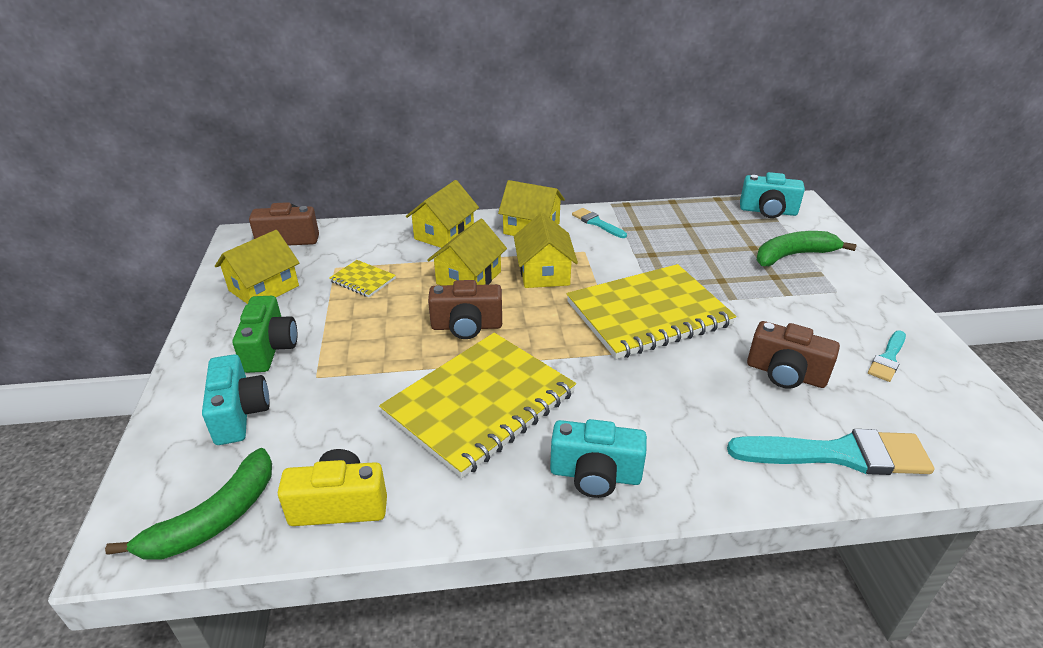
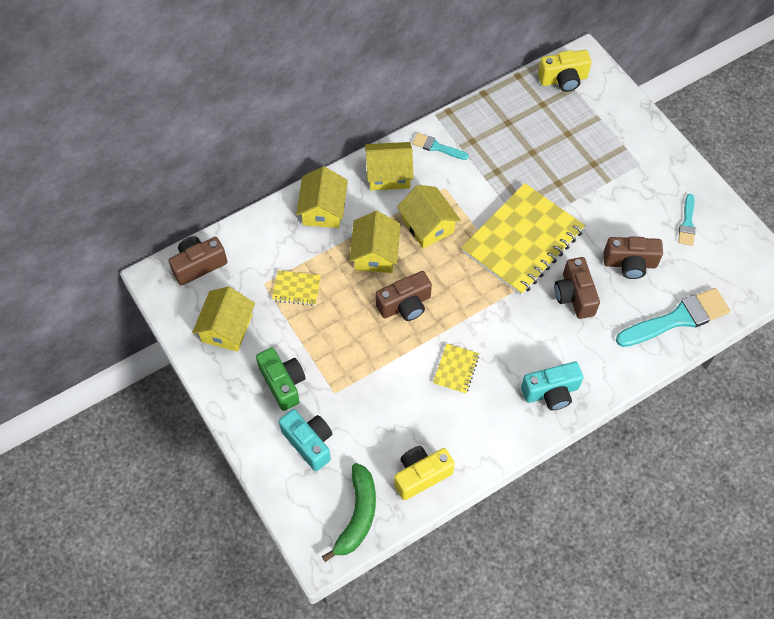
camera: 25 degrees left, 25 degrees up
(480, 404) = (456, 369): yellow notebook -> yellow notebook, size x0.42
(689, 382) = (574, 295): none -> brown camera
(768, 211) = (563, 79): turquoise camera -> yellow camera
(793, 255) = (599, 133): green banana -> none

